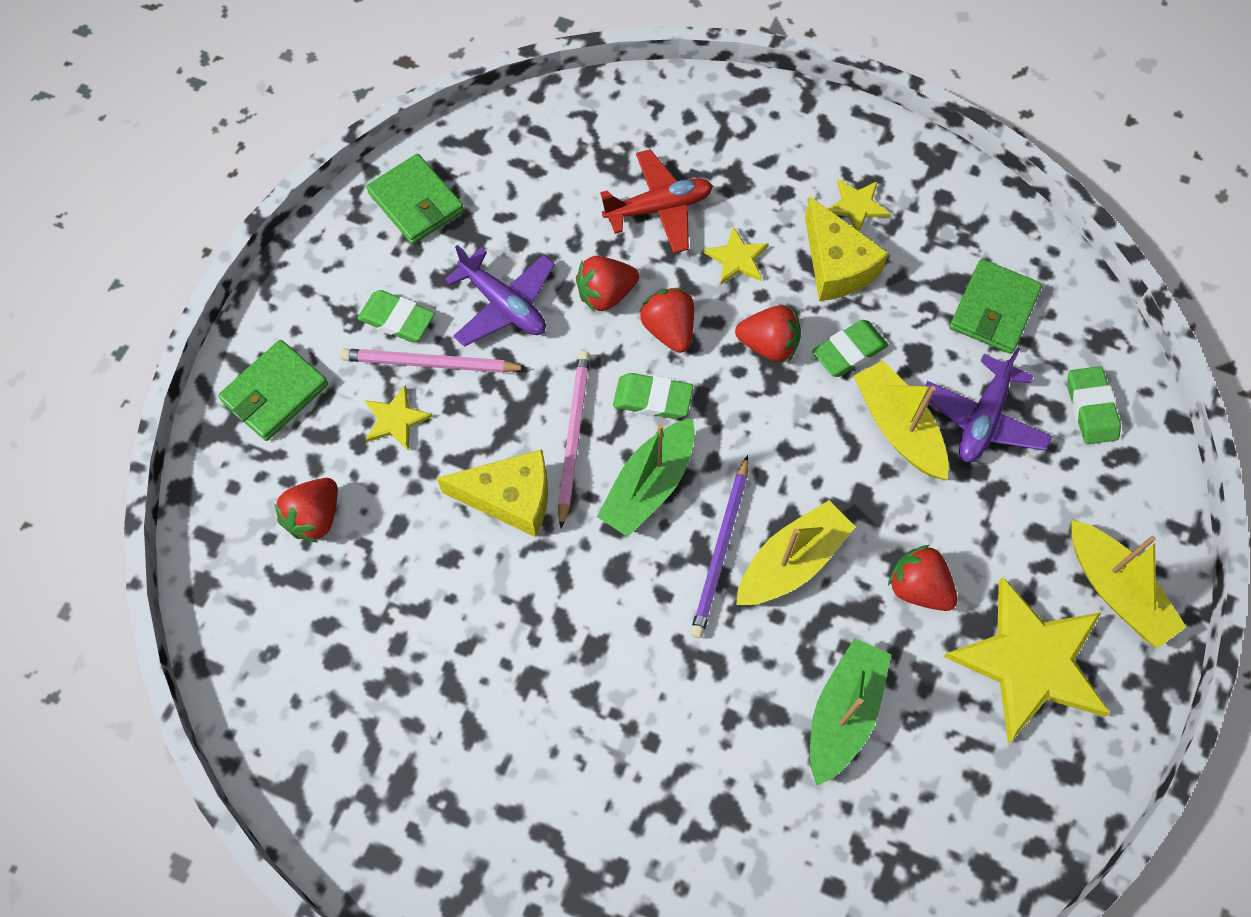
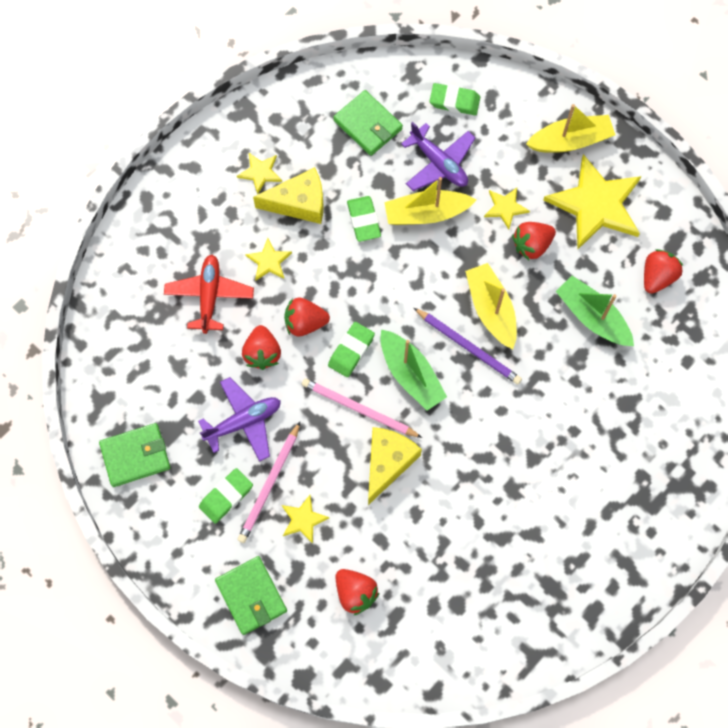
camera: 70 degrees left, 5 degrees up
(769, 345) = (340, 266): red strawberry -> red strawberry (657, 277)
(959, 531) = (505, 208): none -> yellow star

